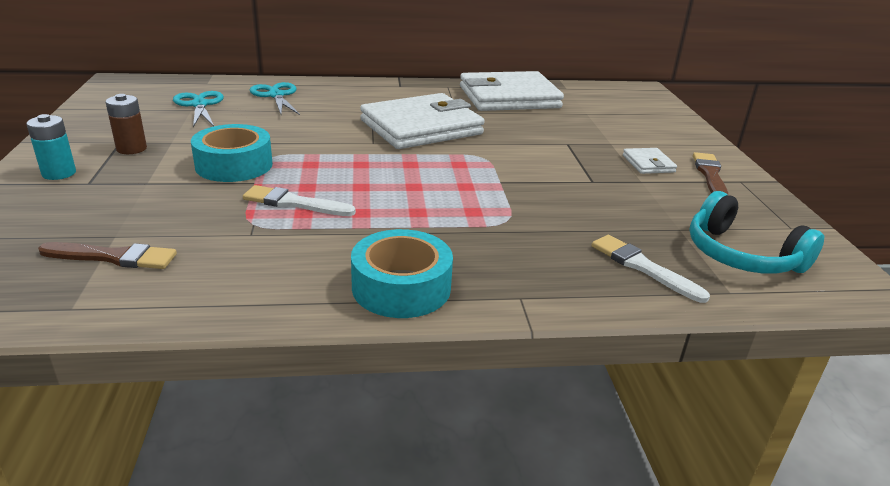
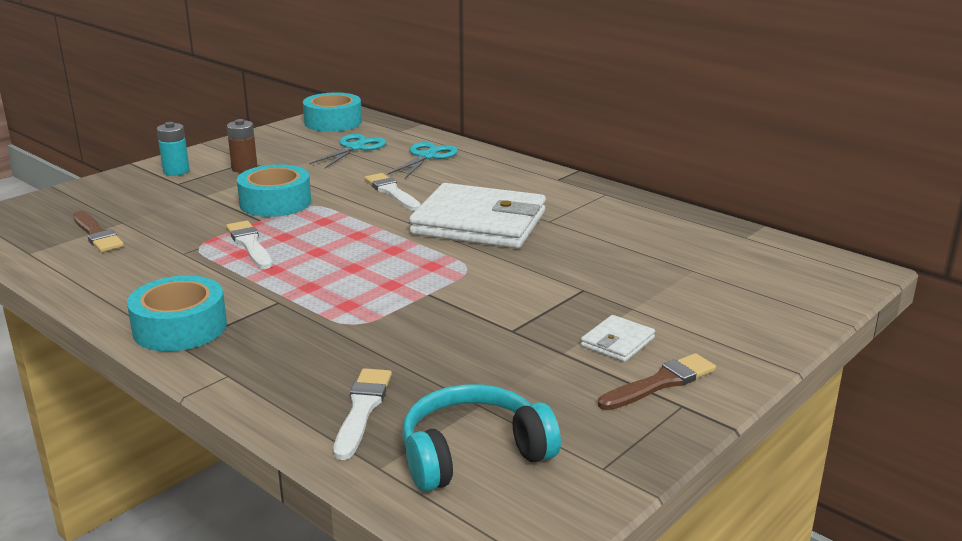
camera: 50 degrees right, 5 degrees down
(127, 91) = (333, 122): none -> turquoise tape
(311, 127) = (391, 192): none -> white brush
(509, 97) = (643, 225): white wallet -> none
(741, 255) = (473, 453): turquoise headphones -> turquoise headphones turned 60 degrees clockwise

